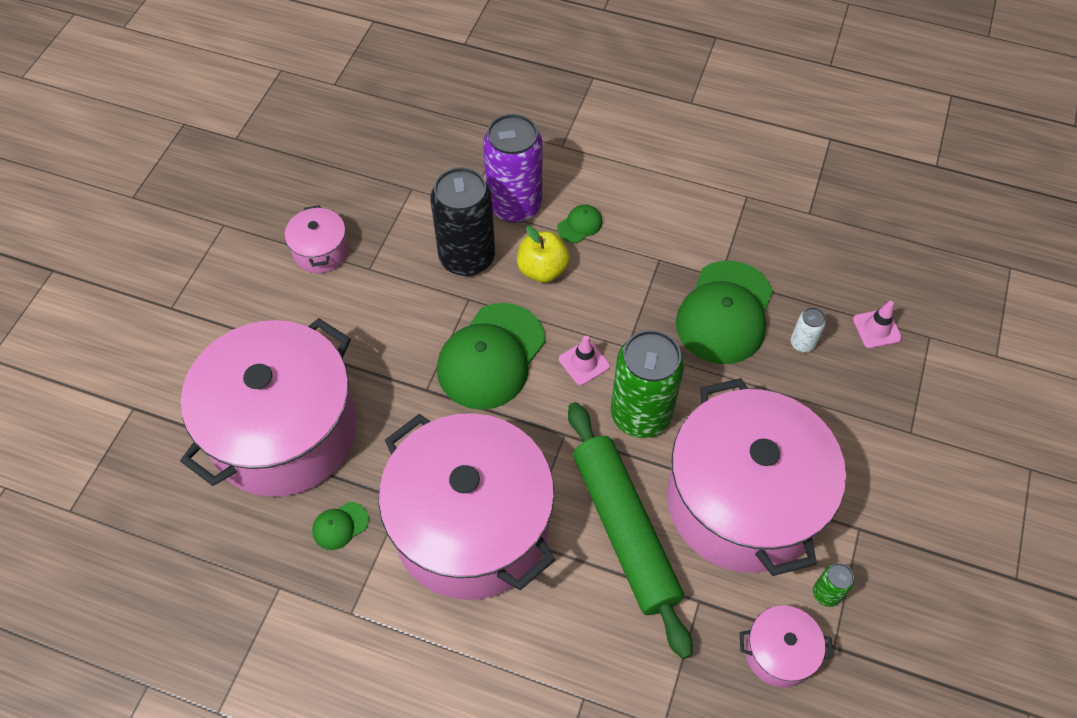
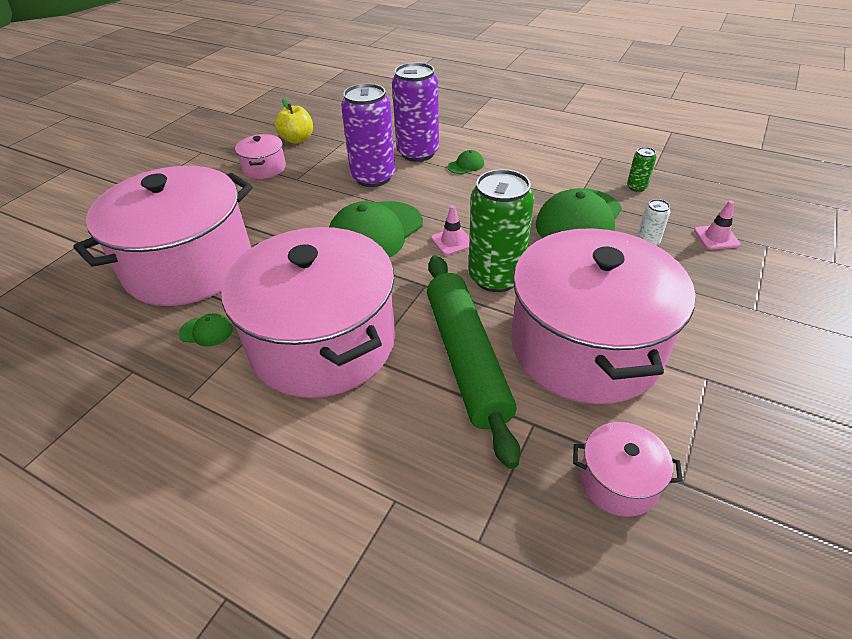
camera: 10 degrees right, 15 degrees down
(340, 526) = (206, 331): green cap -> green cap turned 150 degrees counterclockwise
(467, 257) = (373, 177): black can -> purple can
(542, 270) = (430, 187): yellow apple -> yellow apple (297, 139)
(826, 593) = (672, 431): green can -> green can (636, 187)

